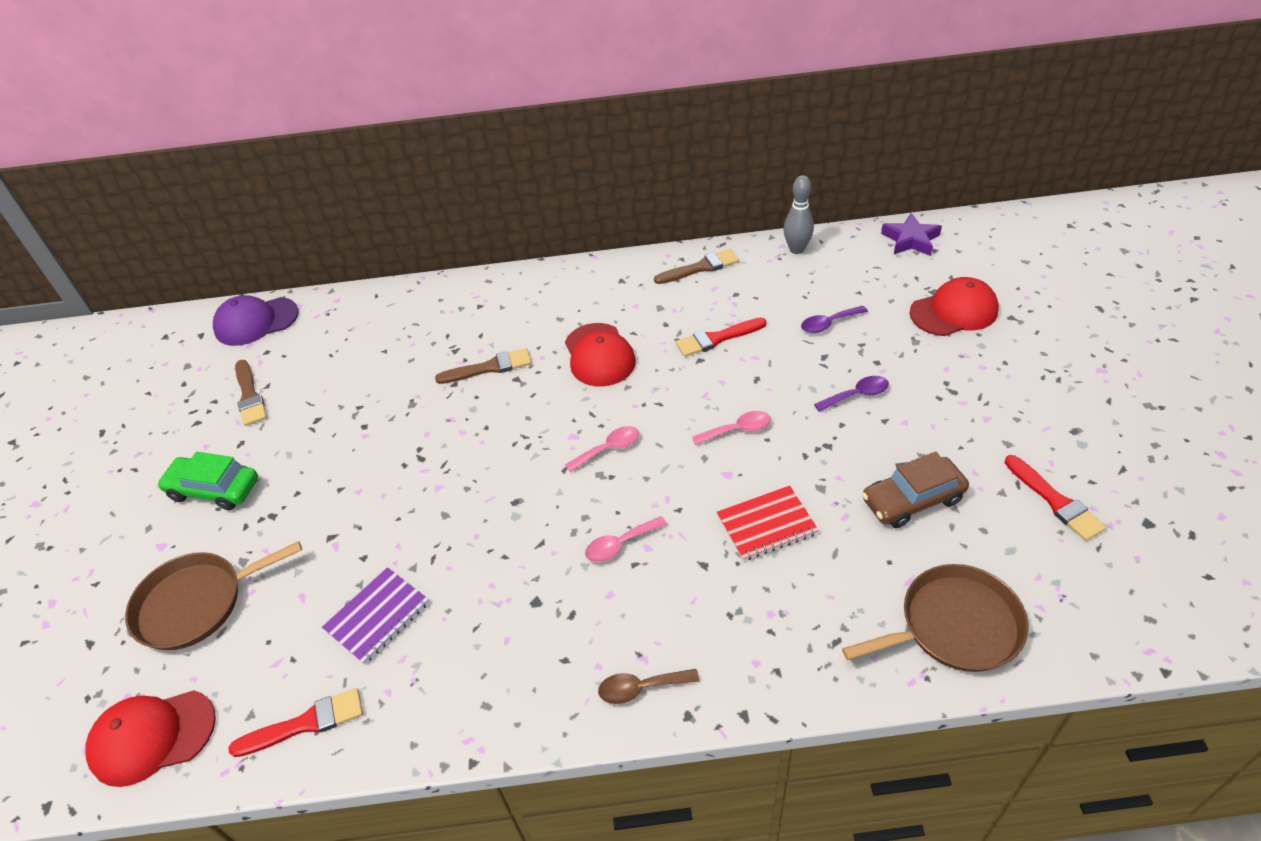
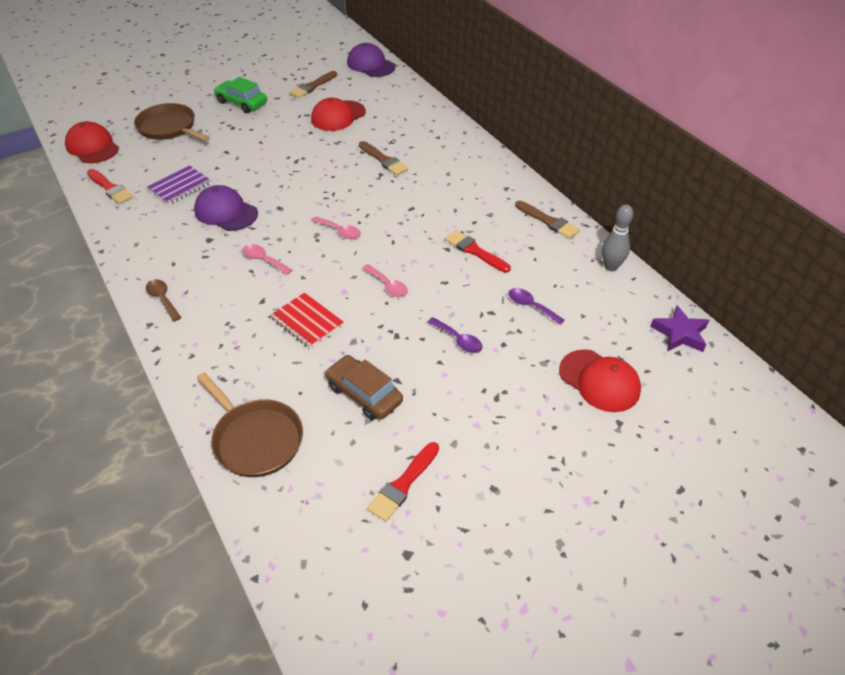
camera: 60 degrees right, 0 degrees up
(214, 489) = (241, 103): green car -> green car turned 45 degrees counterclockwise
(377, 616) = (180, 187): purple notebook -> purple notebook turned 60 degrees counterclockwise
(484, 567) = (226, 212): none -> purple cap
(599, 355) = (423, 201): red cap -> red cap (338, 116)

